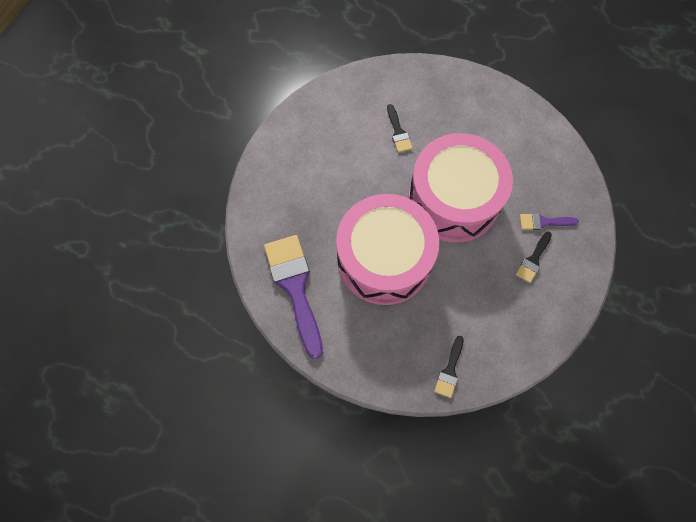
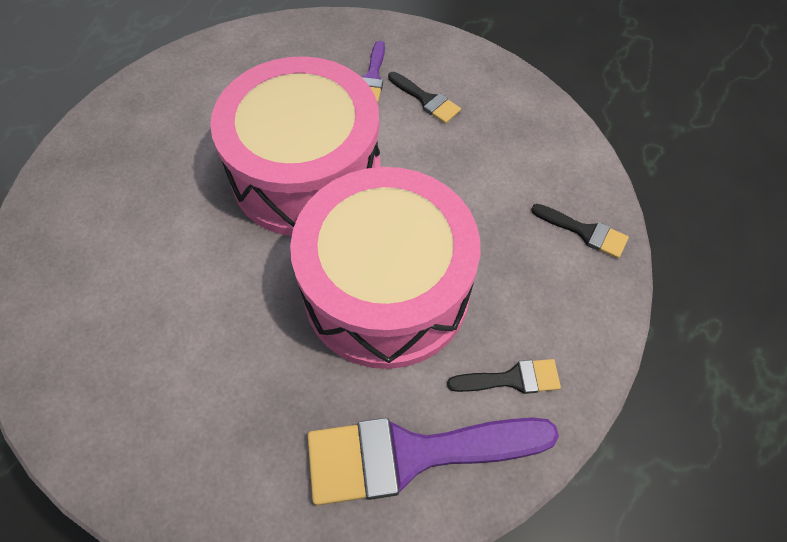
camera: 80 degrees left, 10 degrees down
(398, 132) = (157, 227): black brush -> black brush (511, 379)

